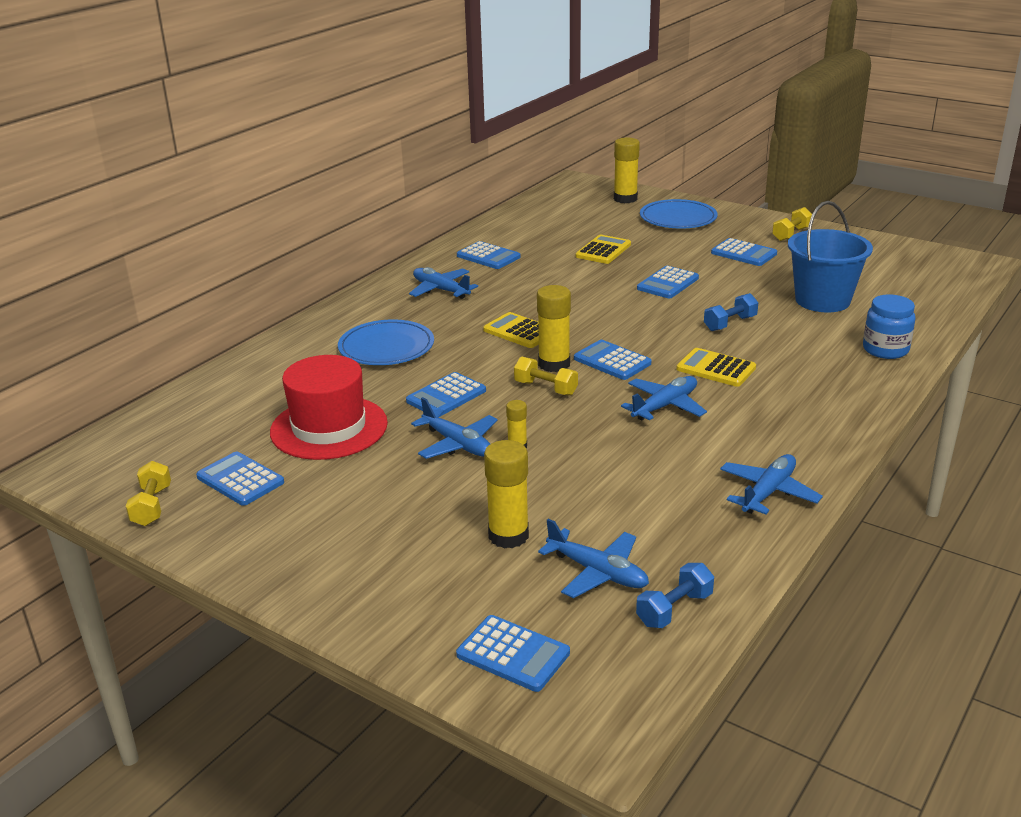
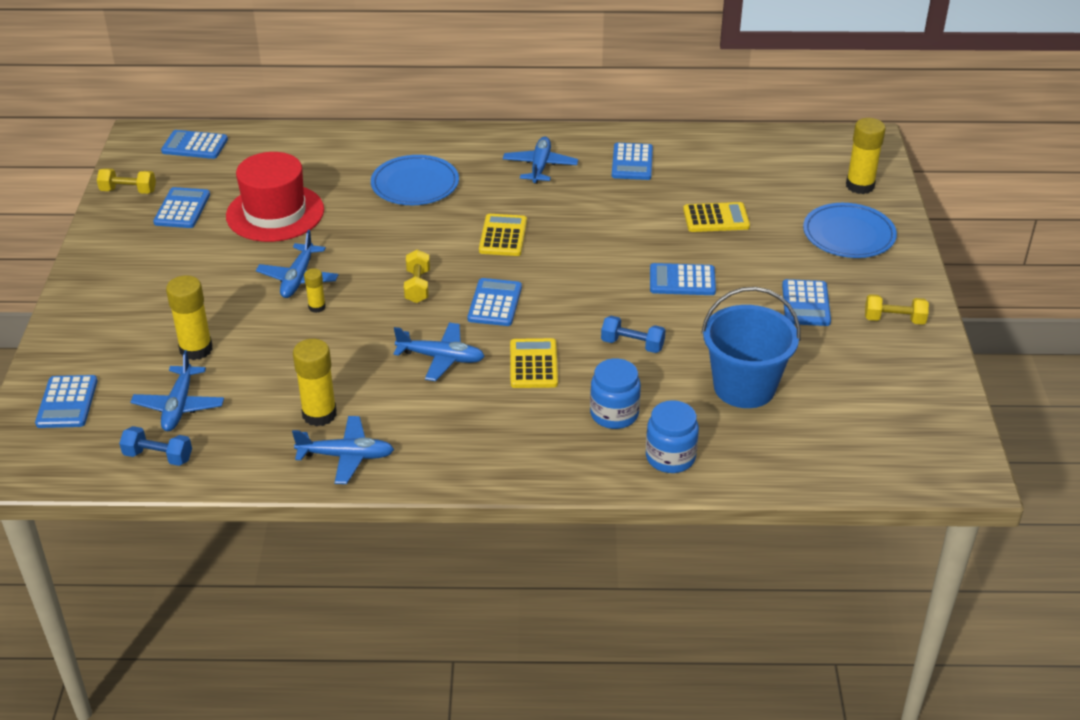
camera: 55 degrees right, 10 degrees up
(152, 506) = (128, 191): yellow dumbbell -> yellow dumbbell turned 45 degrees clockwise
(446, 396) = (363, 244): blue calculator -> blue calculator (195, 145)
(554, 364) = (461, 275): yellow glue stick -> yellow glue stick (319, 414)
(813, 355) = (614, 414): none -> blue jar

